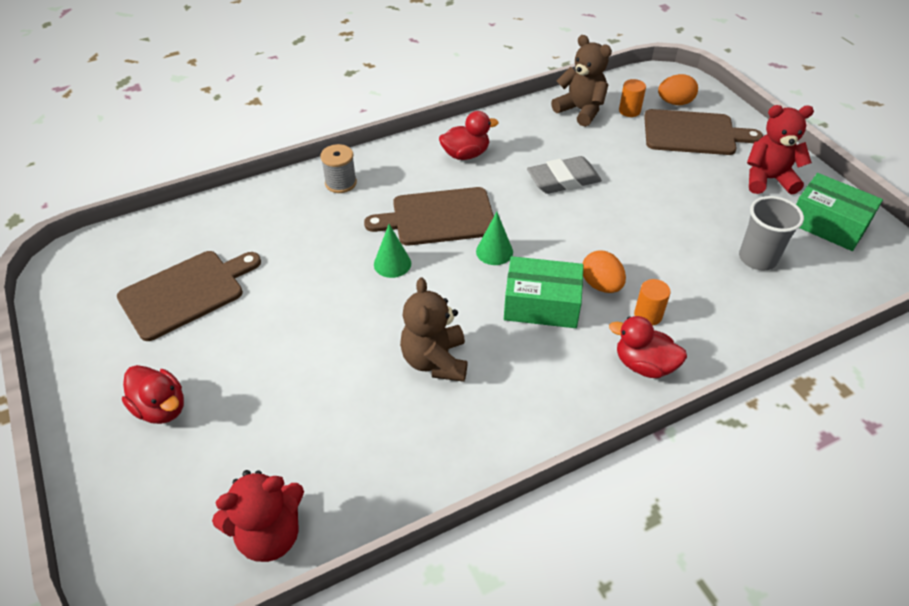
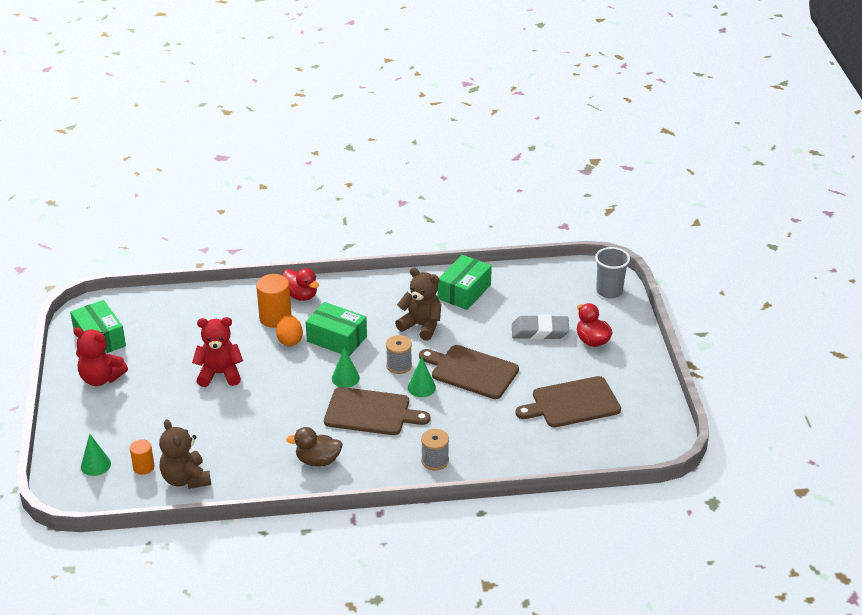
camera: 160 degrees left, 10 degrees down
(269, 535) = (539, 277): red teddy bear -> red teddy bear (219, 374)
(395, 452) = (464, 292): none -> green box
(435, 361) = (421, 326): brown teddy bear -> brown teddy bear turned 75 degrees counterclockwise
(436, 287) = (399, 365): none -> grey spool
(465, 154) = (318, 461): red duck -> brown duck
(563, 180) = (255, 417): grey eraser -> grey eraser (540, 331)
(648, 315) = (275, 318): orange cylinder -> orange cylinder, size x1.70
(675, 102) = (95, 465): orange egg -> green cone
(693, 133) = (113, 431): brown cutting board -> brown cutting board (471, 371)
(757, 258) = (173, 330): grey cup -> grey cup (609, 291)

